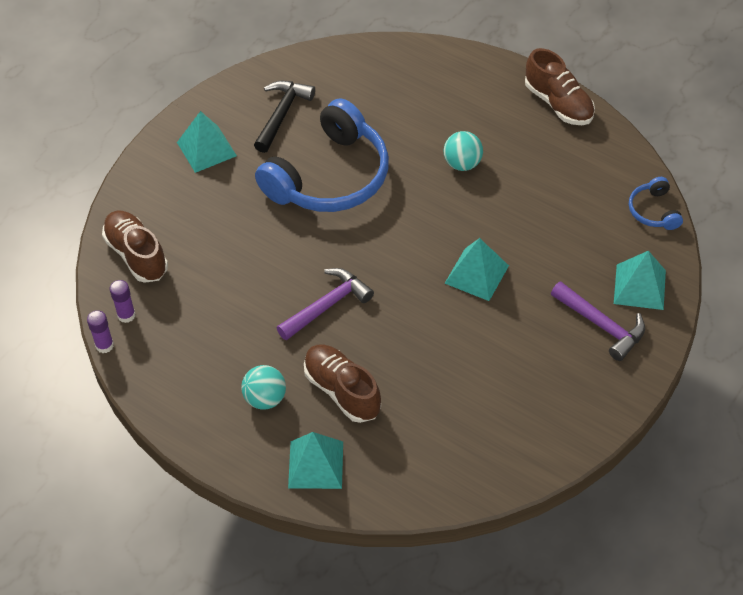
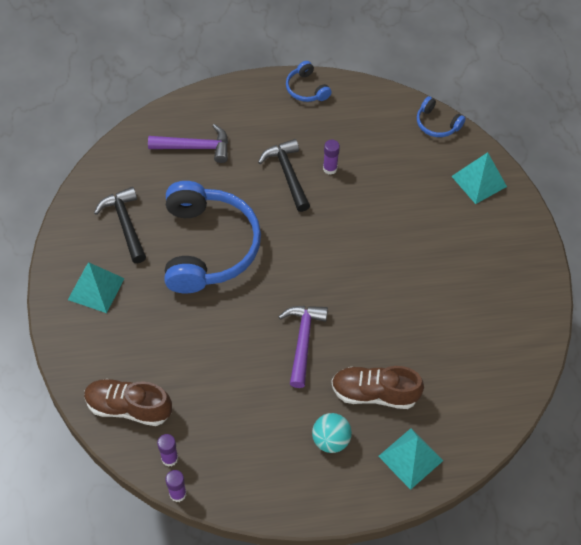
camera: 45 degrees left, 5 degrees up
(462, 164) = (287, 174): turquoise ball -> black hammer
(476, 274) = (375, 245): turquoise pyramid -> none
(506, 183) = (330, 168): none -> purple glue stick
(558, 104) = (306, 89): brown shoe -> blue headphones
(601, 325) = (483, 224): purple hammer -> purple hammer (195, 147)

